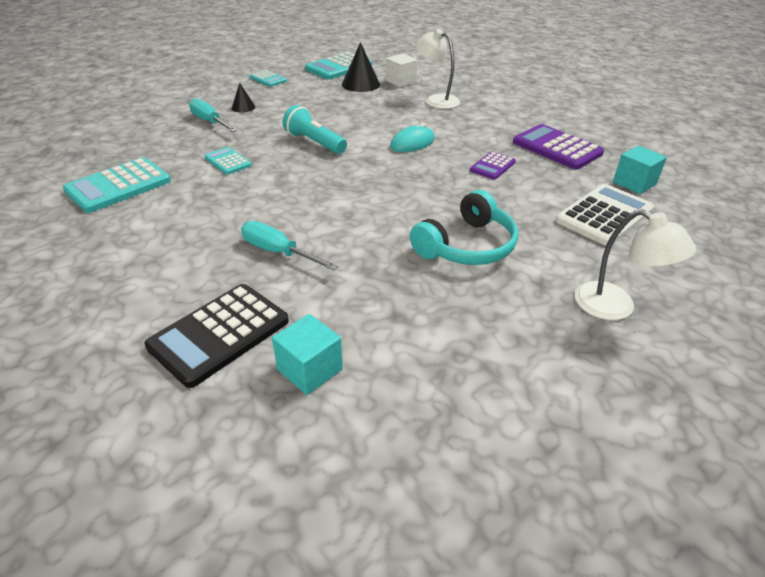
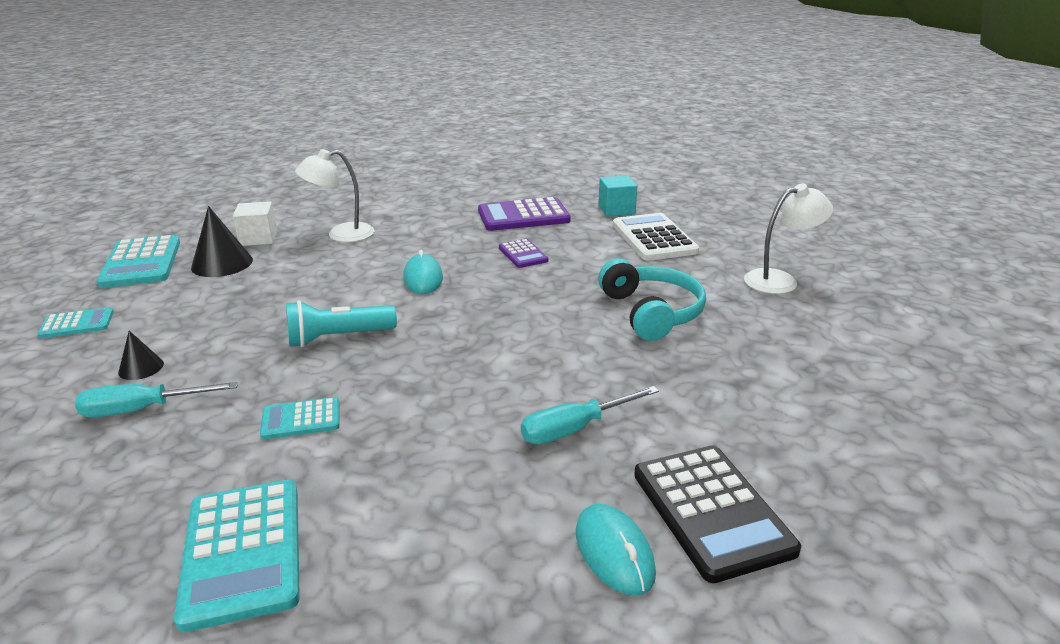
camera: 60 degrees left, 10 degrees down
(160, 300) = (614, 552): none -> turquoise mouse
(310, 369) = (799, 458): turquoise cube -> none

